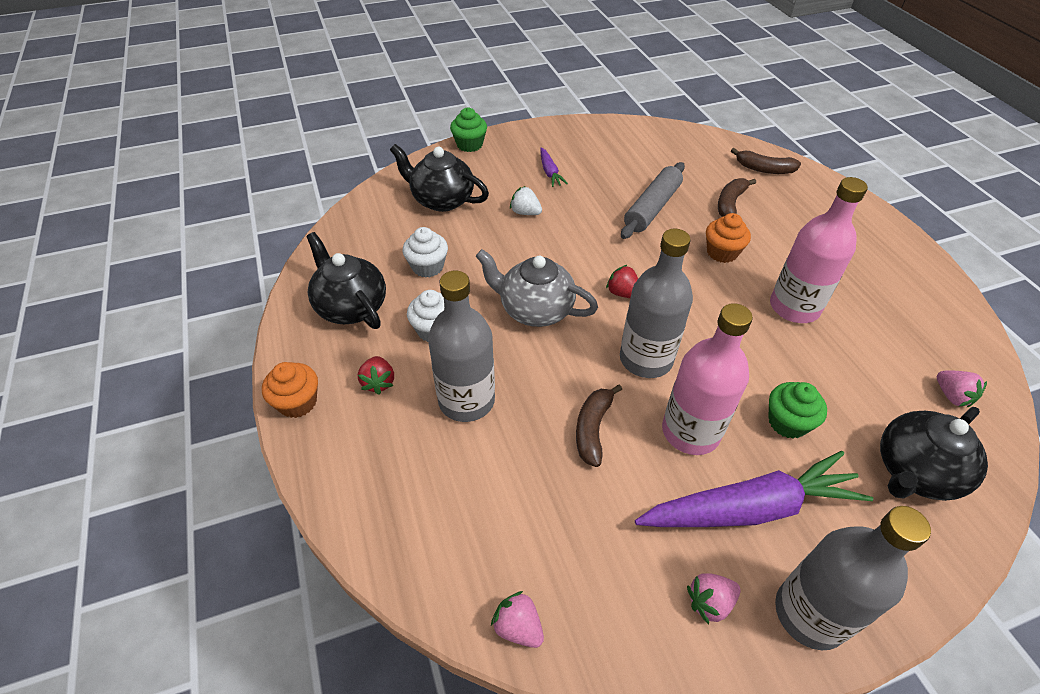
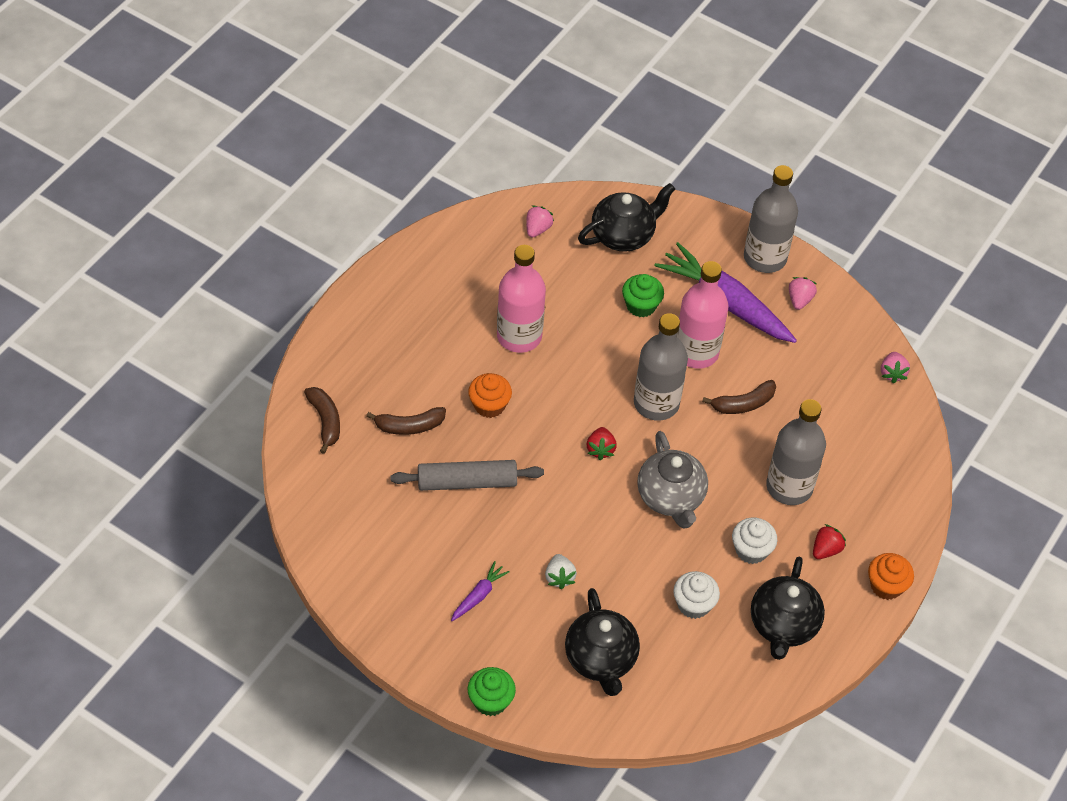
camera: 130 degrees left, 5 degrees up
(710, 602) = (799, 300): pink strawberry -> pink strawberry turned 105 degrees counterclockwise
(915, 472) = (624, 235): black teapot -> black teapot turned 45 degrees counterclockwise

